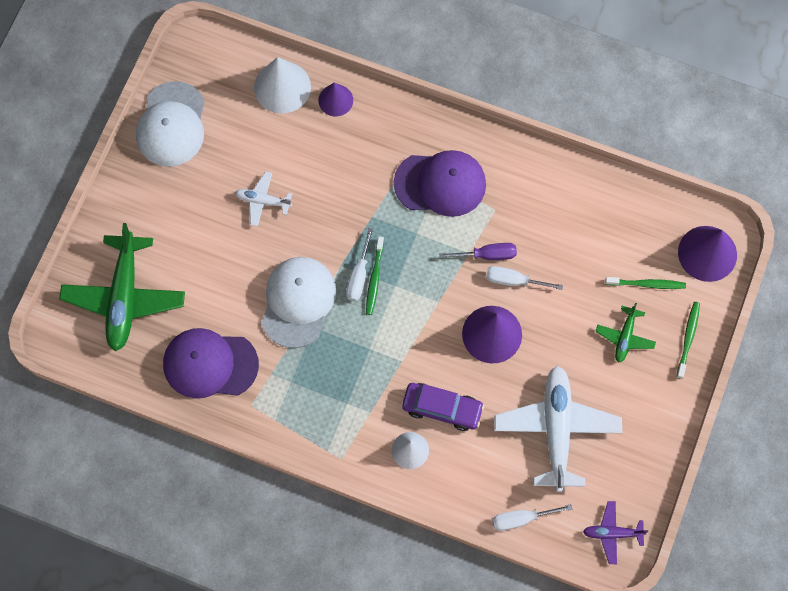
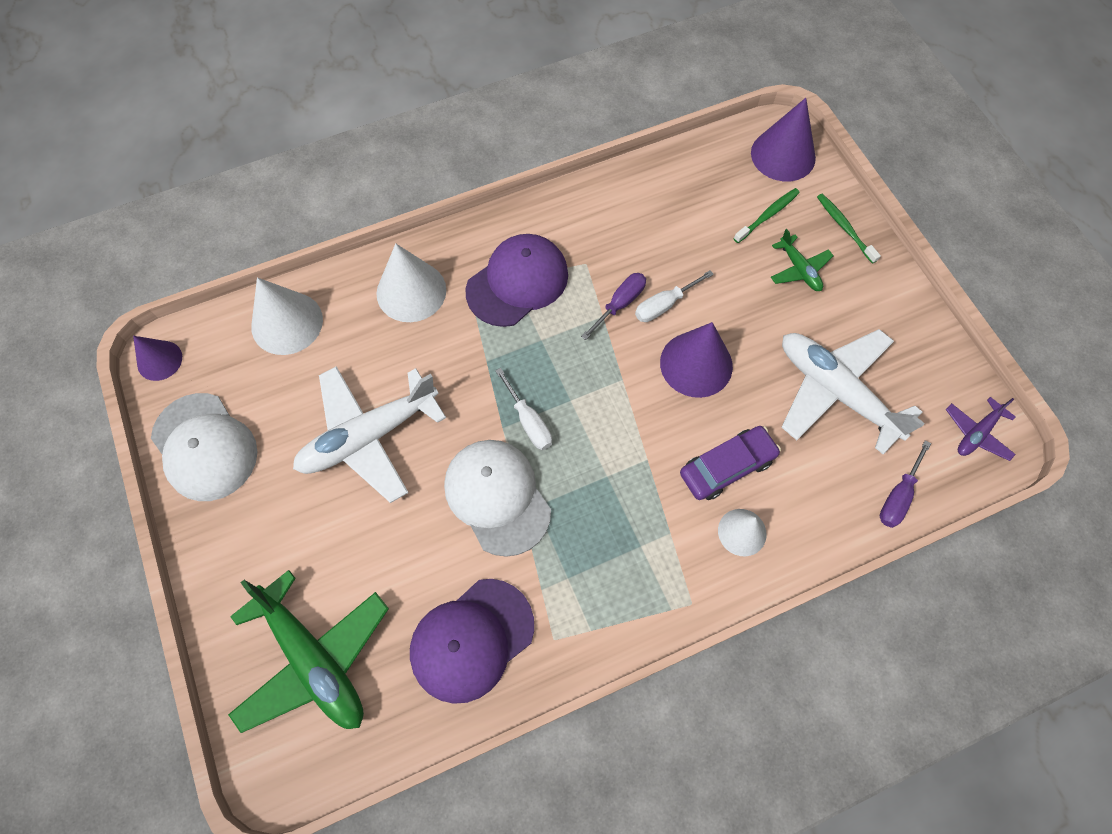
camera: 45 degrees left, 5 degrees down
(263, 201) = (368, 436): white plane -> white plane, size x2.06
(335, 100) = (350, 293): purple cone -> purple cone (159, 360)
(372, 131) = (411, 291): none -> white cone
(374, 279) = (545, 411): green toothbrush -> none
(521, 519) = (898, 496): white screwdriver -> purple screwdriver

